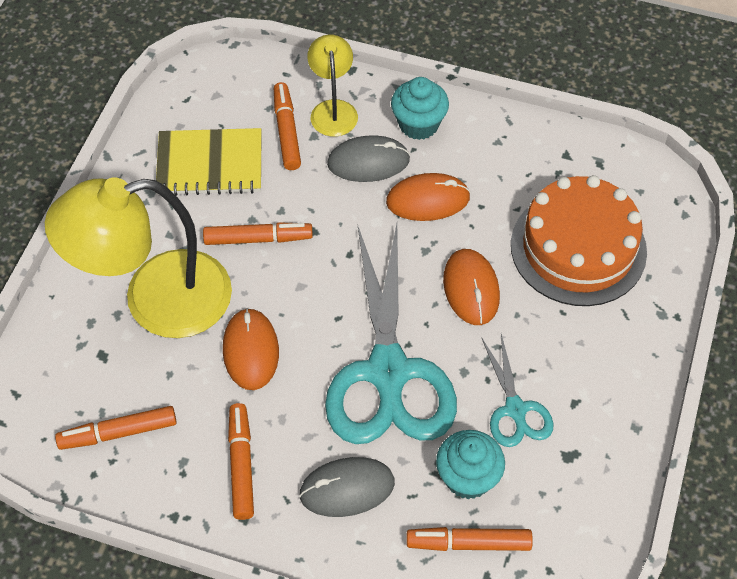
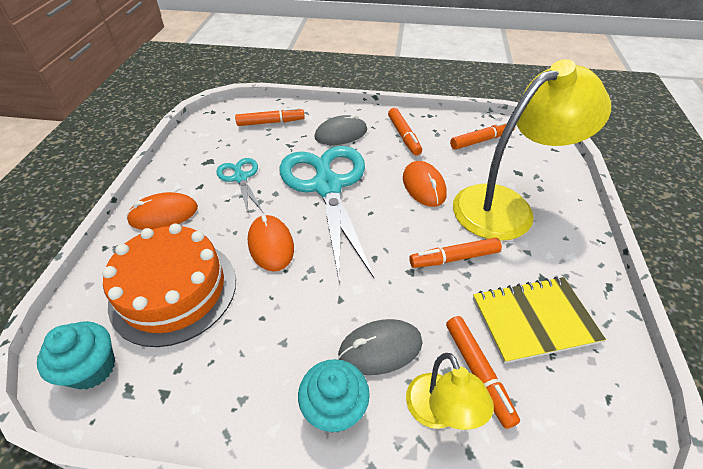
camera: 170 degrees right, 10 degrees down
(428, 200) = (314, 316): orange mouse -> orange mouse (163, 214)
(468, 477) = (271, 145): turquoise cupcake -> turquoise cupcake (92, 368)

